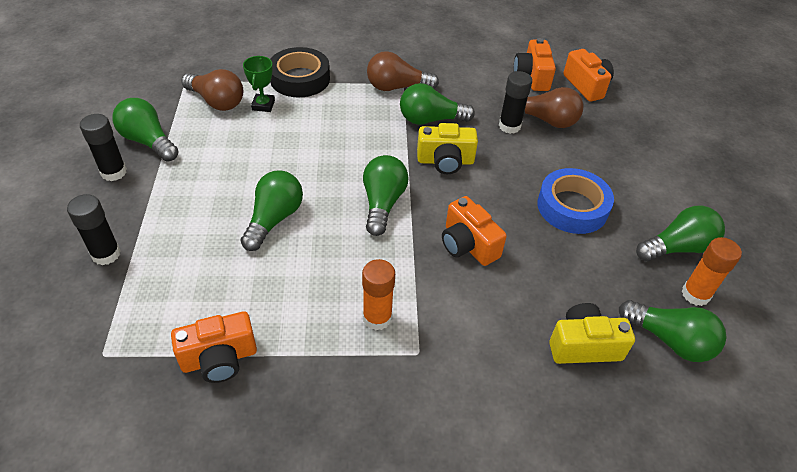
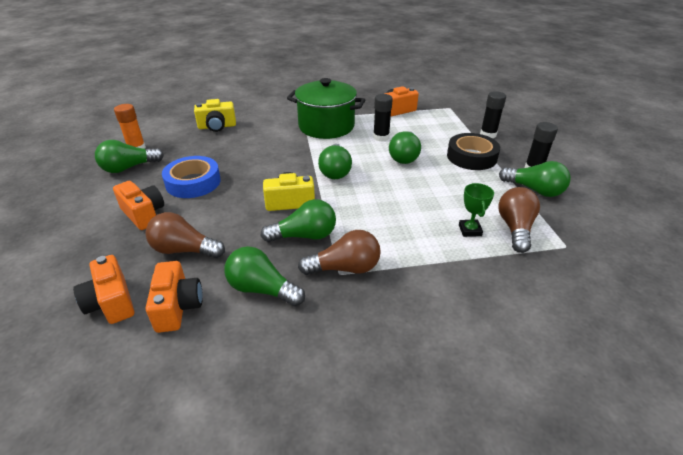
camera: 175 degrees right, 10 degrees down
(216, 101) = (515, 228): brown light bulb -> brown light bulb turned 75 degrees clockwise
(300, 79) = (454, 264): black tape -> black tape (471, 157)
(377, 318) = (326, 126): orange glue stick -> green pot
(468, 245) = (275, 156): orange camera -> orange camera (144, 214)
(509, 126) = (225, 239): black glue stick -> black glue stick (381, 137)
(669, 340) = (168, 132): green light bulb -> green light bulb (262, 289)

